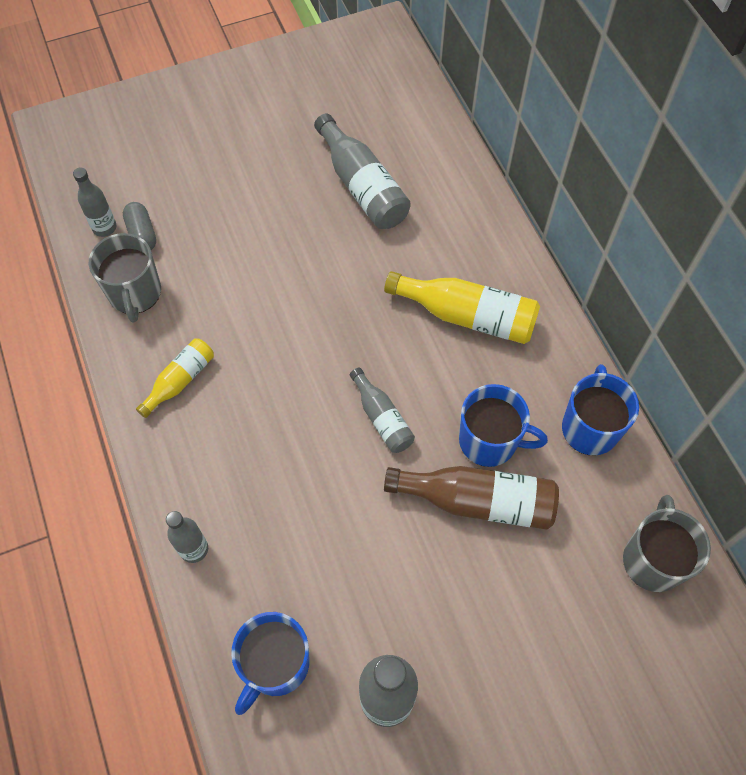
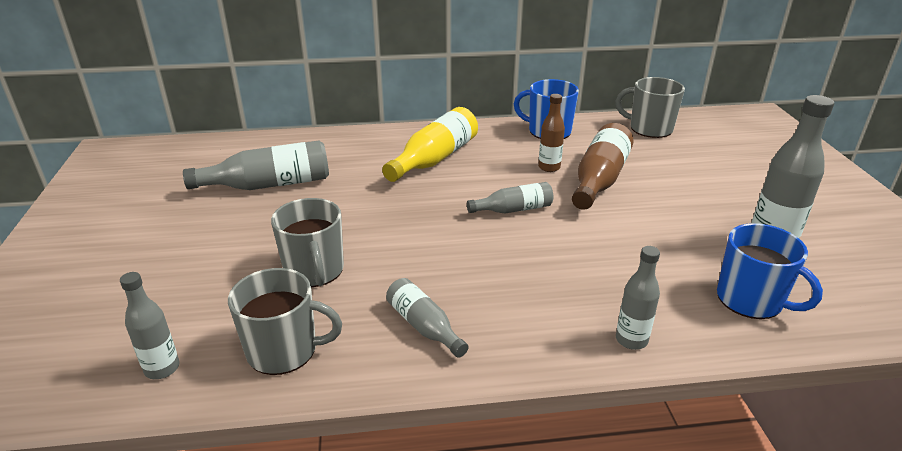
camera: 75 degrees left, 30 degrees down
(142, 234) = (201, 334): grey capsule -> none
(180, 381) = (424, 326): yellow bottle -> grey bottle
(234, 277) = (314, 271): none -> grey mug
(489, 441) = (549, 167): blue mug -> brown bottle

